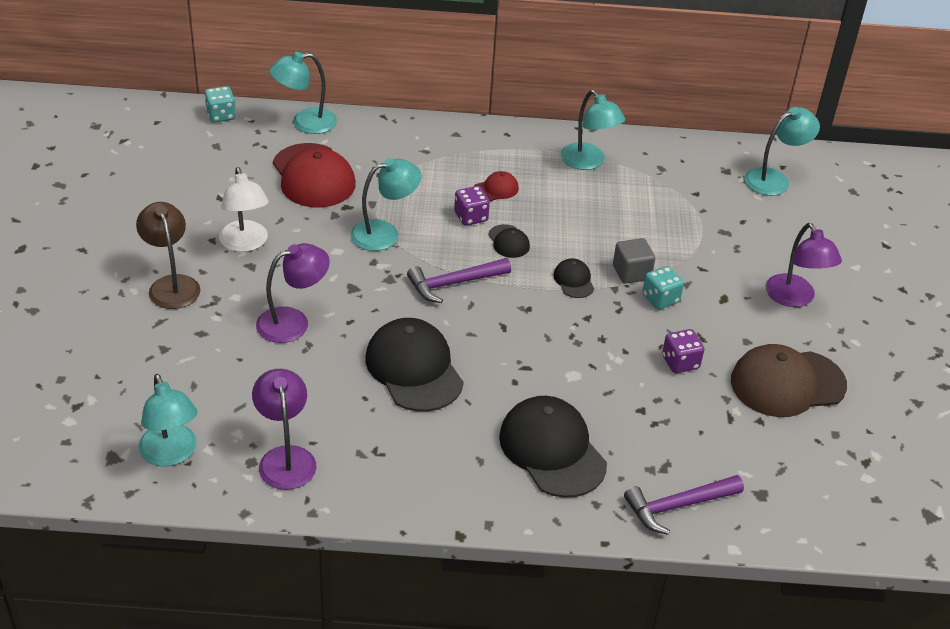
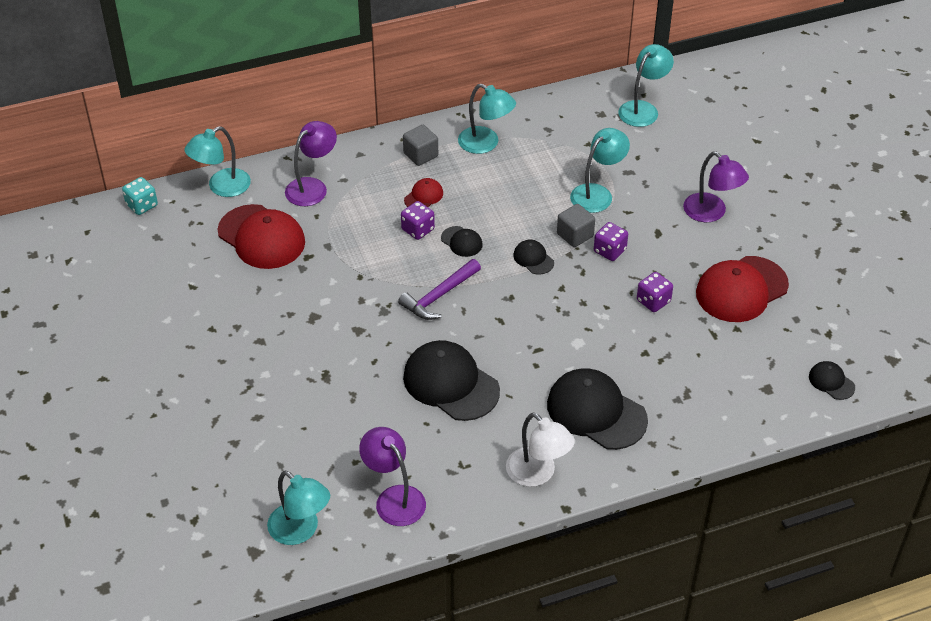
camera: 20 degrees left, 5 degrees up
(171, 285) = (203, 383): brown lamp -> none
(245, 243) = (242, 322): white lamp -> white lamp (538, 474)
(293, 322) = (328, 379): purple lamp -> purple lamp (312, 187)
(384, 233) = (355, 270): turquoise lamp -> turquoise lamp (597, 193)
(516, 152) = (420, 155): none -> grey cube
(660, 299) = (609, 251): turquoise dice -> purple dice
(677, 506) = (712, 422): purple hammer -> none
(787, 383) = (741, 289): brown cap -> red cap
(842, 513) = (831, 382): none -> black cap

